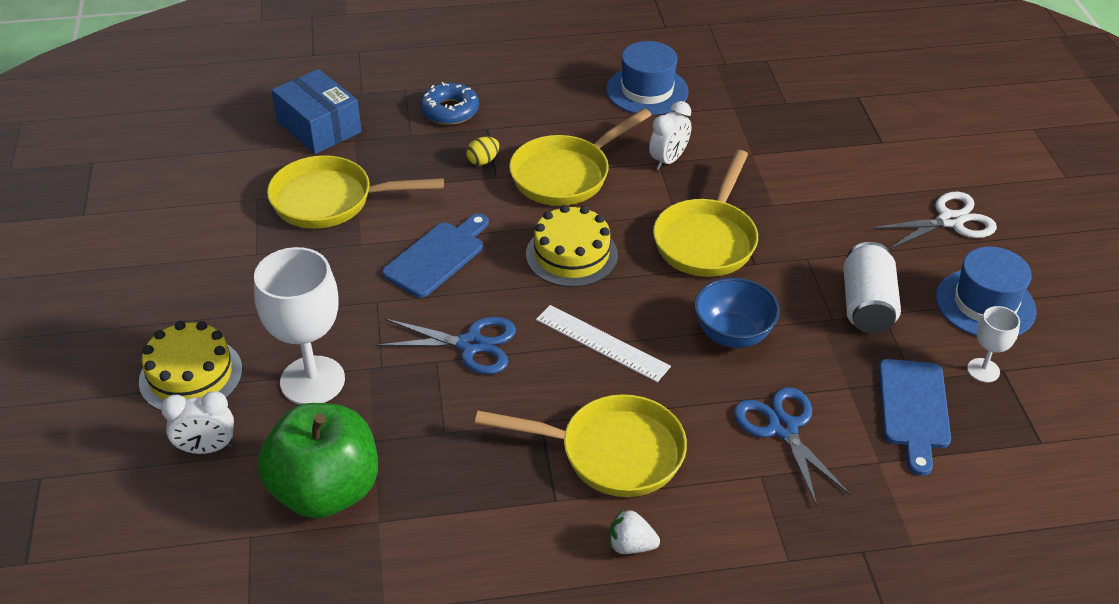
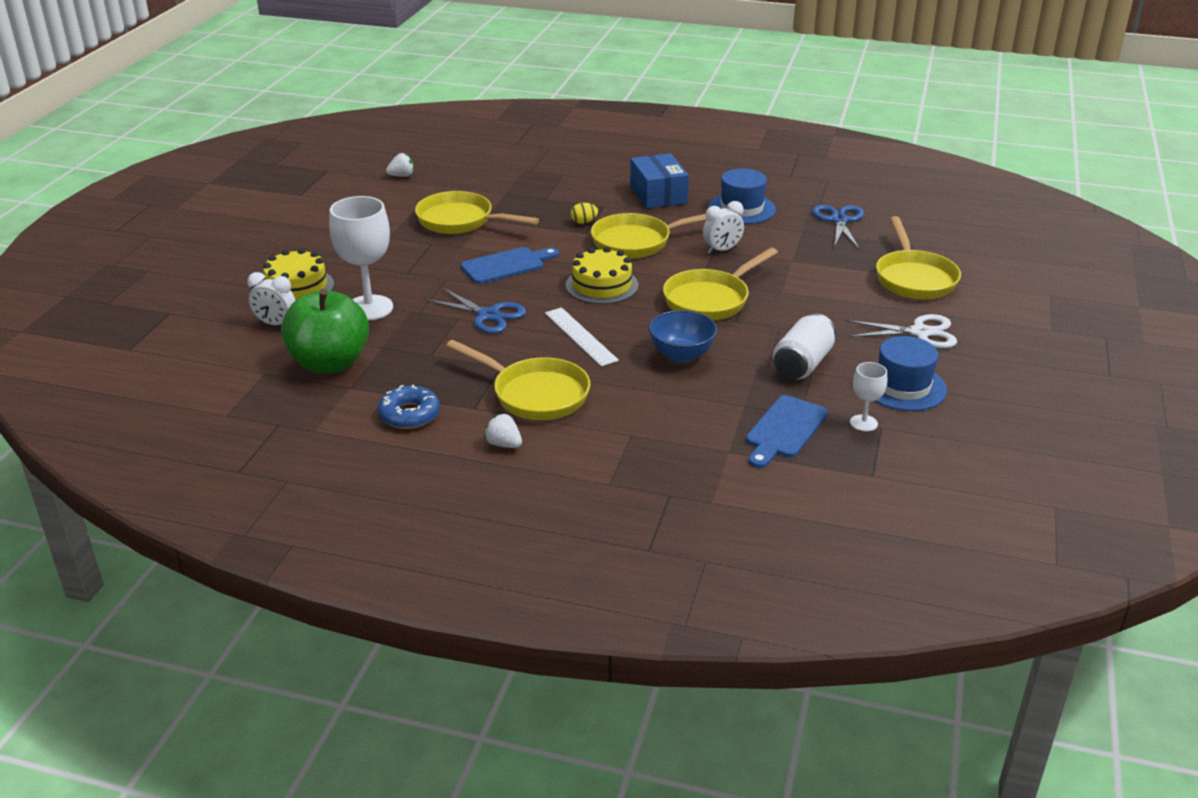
camera: 25 degrees right, 10 degrees down
(202, 145) = (402, 176): none -> white strawberry
(319, 127) = (486, 182): blue box -> blue box (658, 194)
(450, 111) = (584, 191): blue donut -> blue donut (409, 414)
(783, 428) = (671, 414): blue scissors -> blue scissors (839, 220)
(892, 144) = (914, 278): none -> yellow pan

